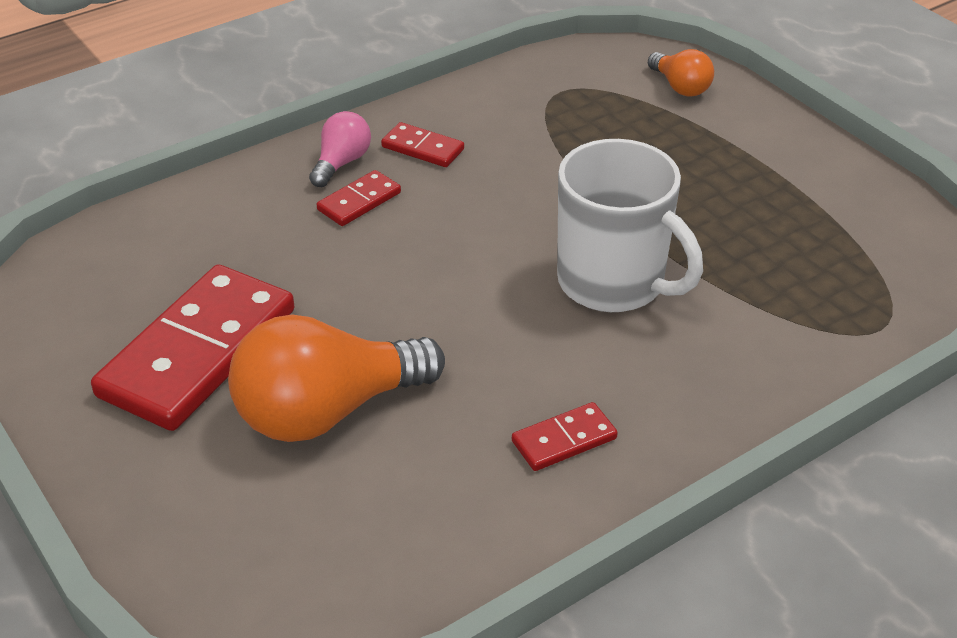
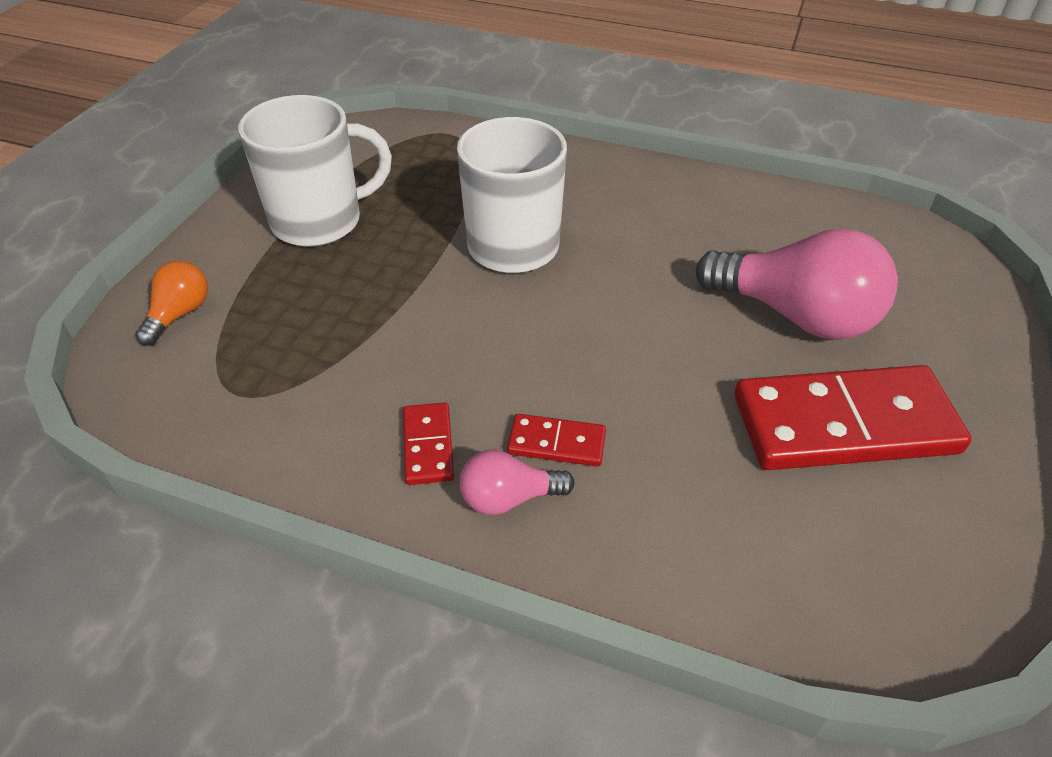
camera: 125 degrees left, 5 degrees up
(327, 411) = (796, 315): orange light bulb -> pink light bulb
(564, 440) = (683, 207): red domino -> none
(758, 184) = (320, 221): none -> white mug

